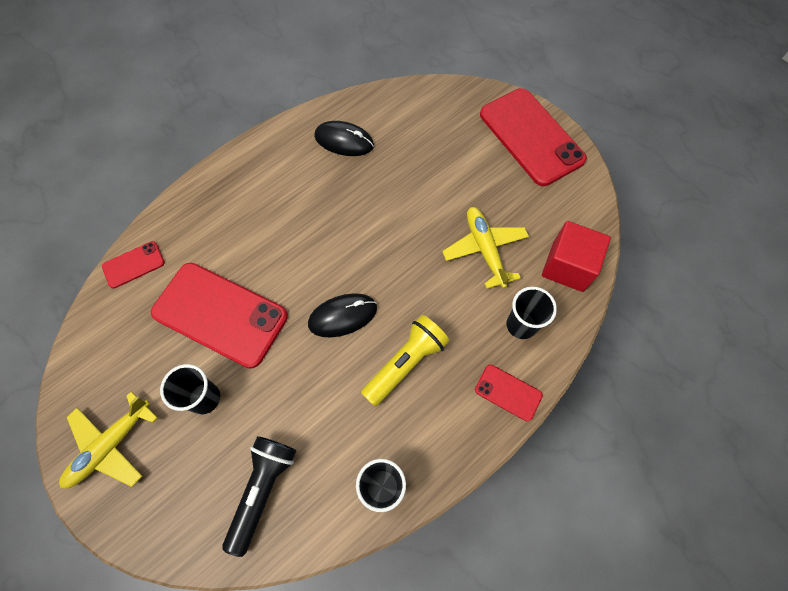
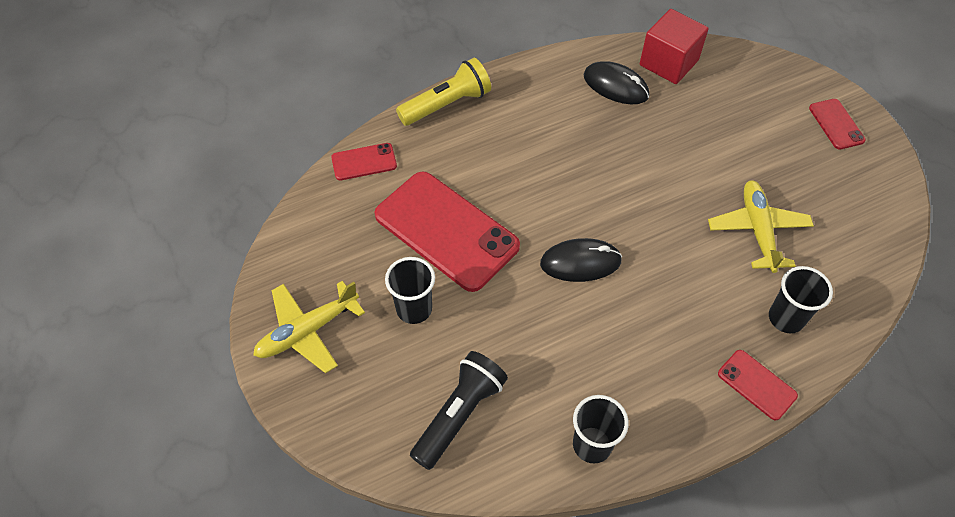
camera: 15 degrees right, 10 degrees down
(405, 363) = (642, 326): yellow flashlight -> yellow flashlight (447, 104)
(531, 137) = (836, 124): red phone -> red phone, size x0.47
(568, 266) = (854, 269): red cube -> red cube (668, 63)

